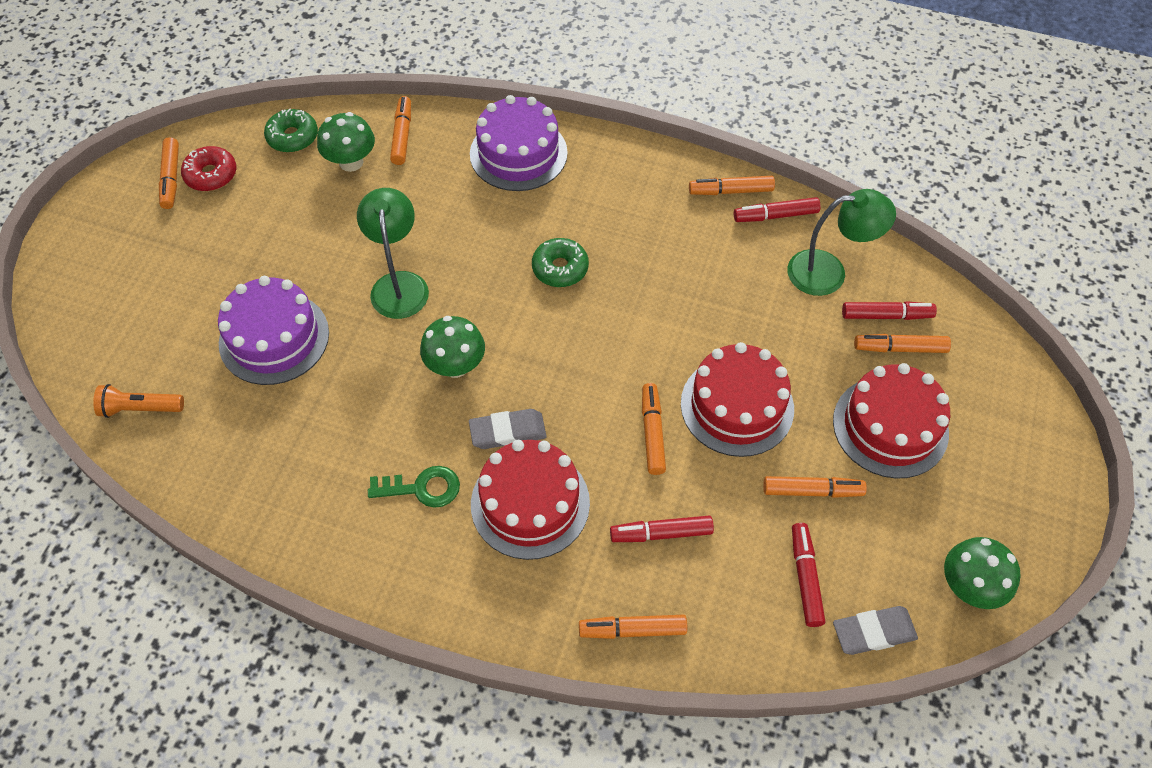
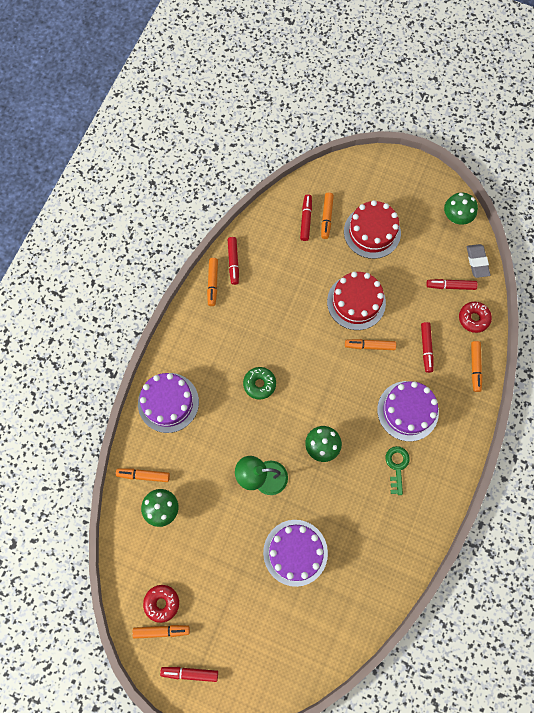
camera: 85 degrees left, 15 degrees up
(106, 216) = (190, 673): none -> red marker
(140, 408) = (339, 630): orange flashlight -> none
(293, 137) = (135, 548): green donut -> none
(508, 432) = (365, 420): grey eraser -> none
(530, 503) = (407, 411): red cake -> purple cake
(740, 626) = (473, 318): none -> red donut
(812, 491) = (405, 275): orange marker -> none
(829, 272) = (275, 242): green lamp -> none

